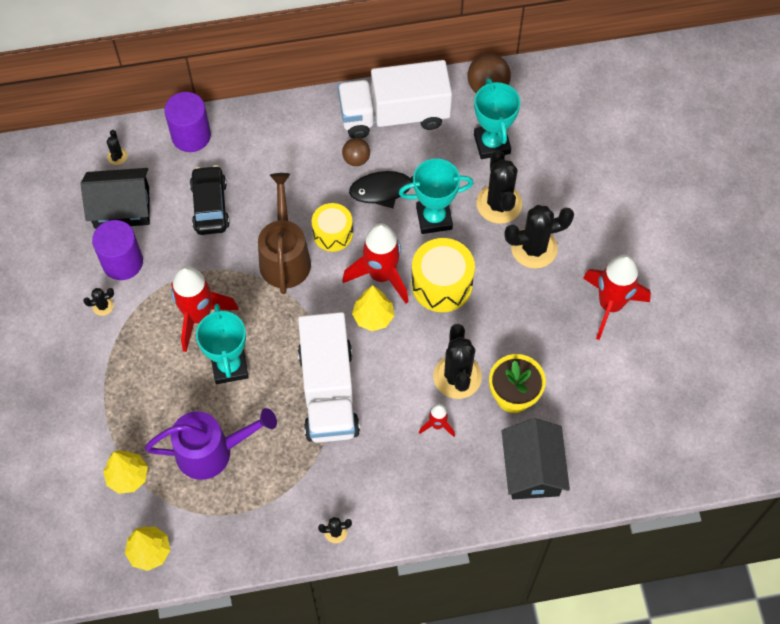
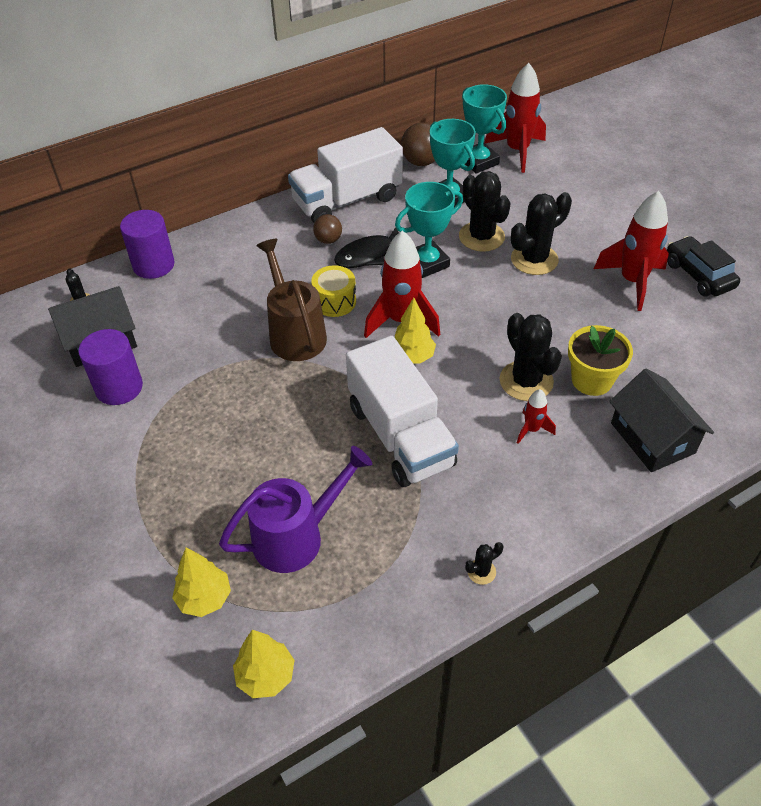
camera: 20 degrees left, 15 degrees down
(103, 306) = (110, 433): black cactus -> none
(199, 316) = (225, 411): red rocket -> red rocket (517, 151)
(210, 206) = (197, 314): black car -> black car (698, 275)
(229, 366) = (280, 446): turquoise trophy -> turquoise trophy (479, 162)
(441, 284) = (464, 311): yellow drum -> none

